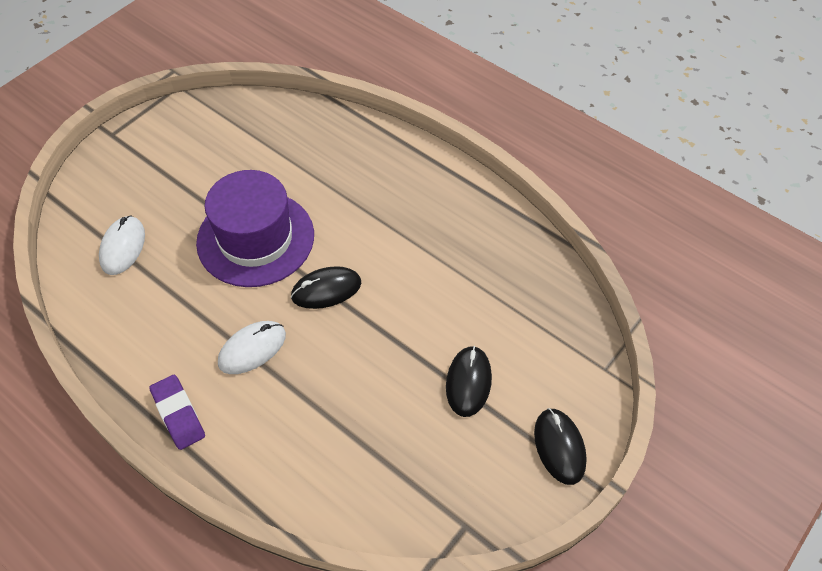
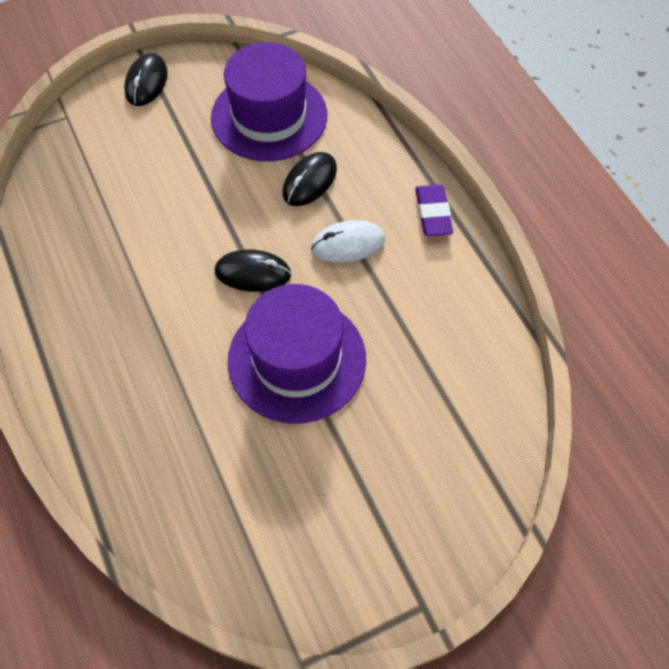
camera: 155 degrees left, 5 degrees up
(123, 247) = (445, 409): white mouse -> none
(400, 460) = (269, 116): none -> purple hat
(468, 382) = (180, 148): black mouse -> black mouse (309, 181)

